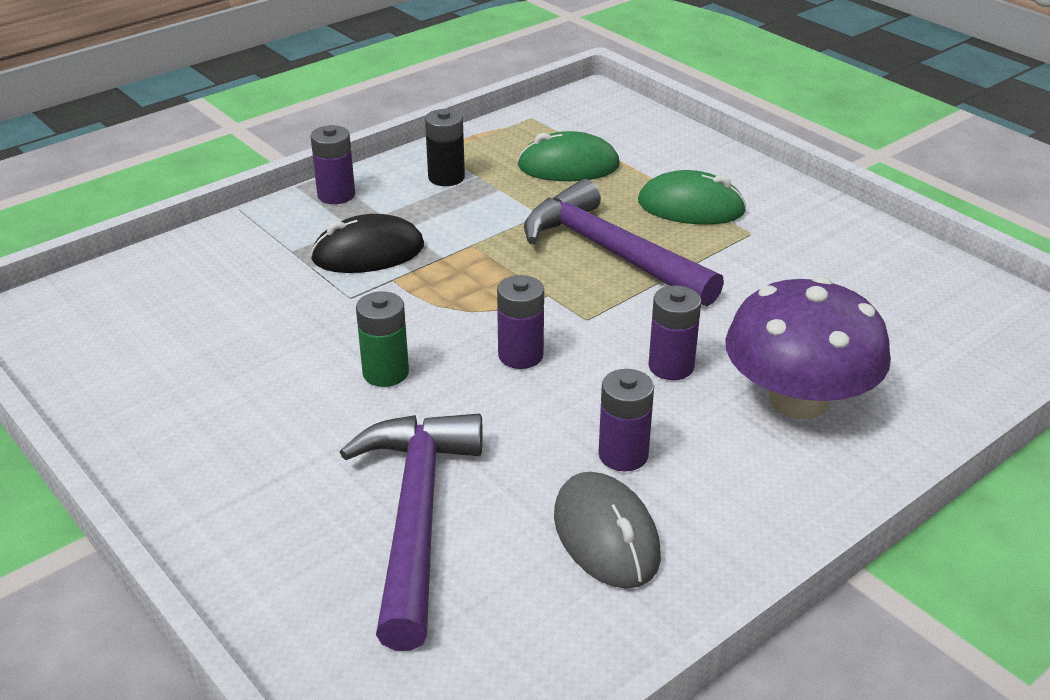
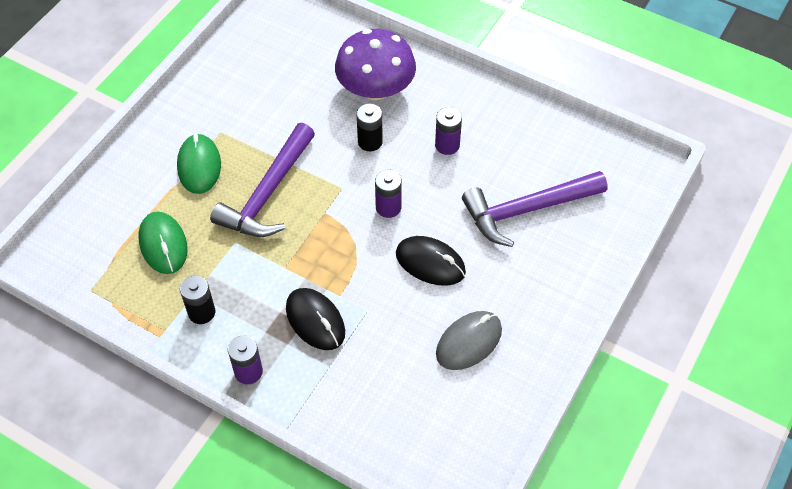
camera: 110 degrees left, 20 degrees up
(385, 373) = (430, 263): green battery -> black mouse
(606, 536) = (502, 139): grey mouse -> grey mouse (469, 342)
(671, 366) = (370, 142): purple battery -> black battery

